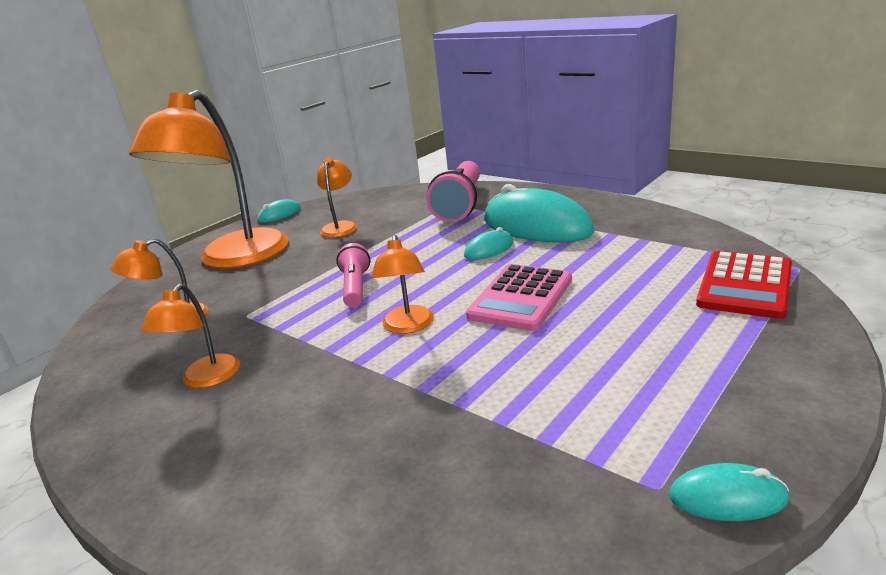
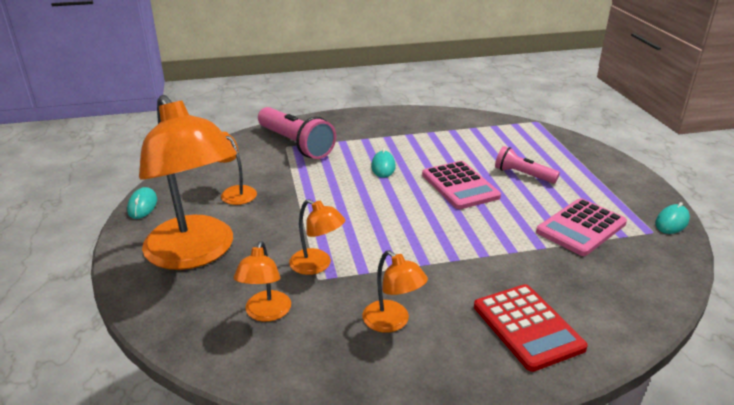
camera: 55 degrees left, 5 degrees up
(355, 287) = (353, 225): pink flashlight -> pink flashlight (523, 175)
(408, 326) = (438, 228): orange lamp -> orange lamp (317, 265)
(536, 226) = (379, 142): turquoise mouse -> none
(557, 415) = (581, 227): none -> pink calculator
(744, 285) = (535, 138): red calculator -> red calculator (527, 327)

